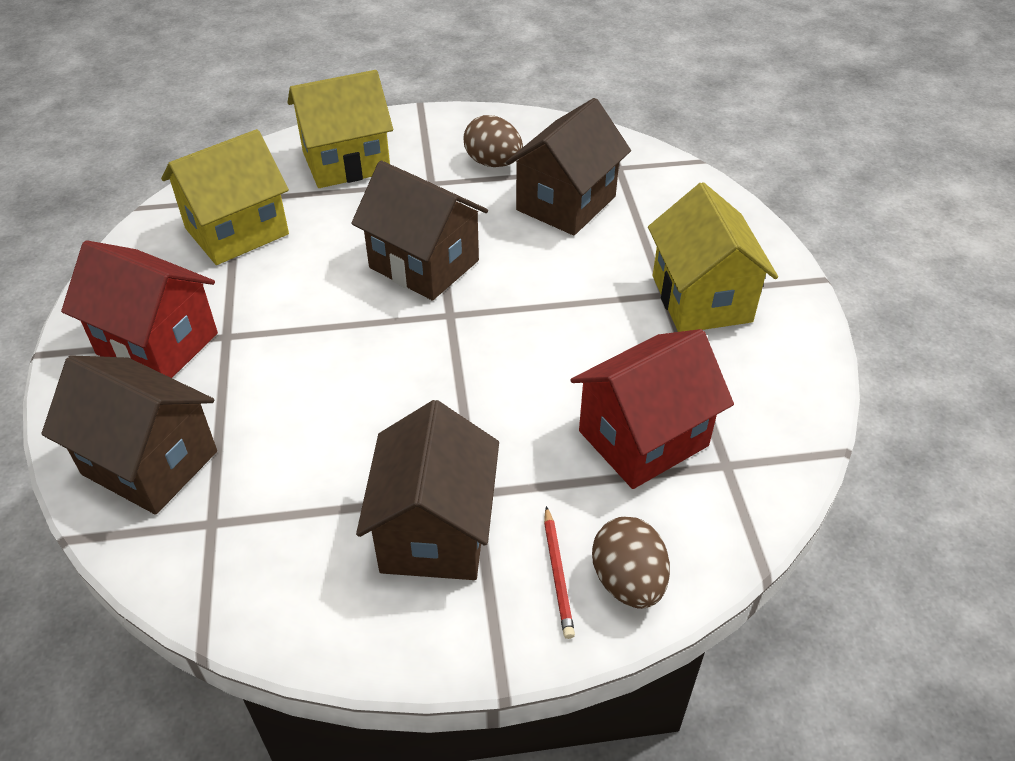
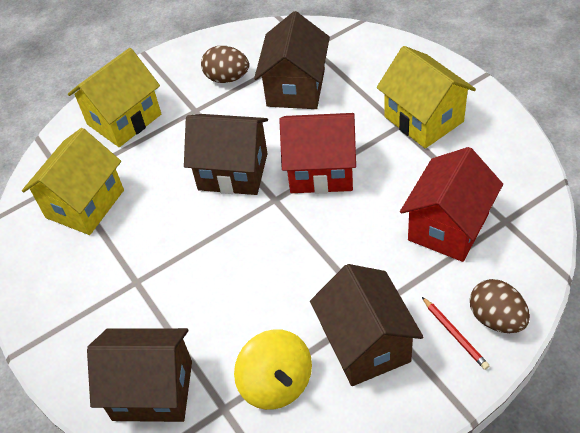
camera: 20 degrees left, 5 degrees up
(157, 343) = (92, 309): red house -> red house (321, 171)
(293, 524) = (276, 383): none -> yellow spinning top

